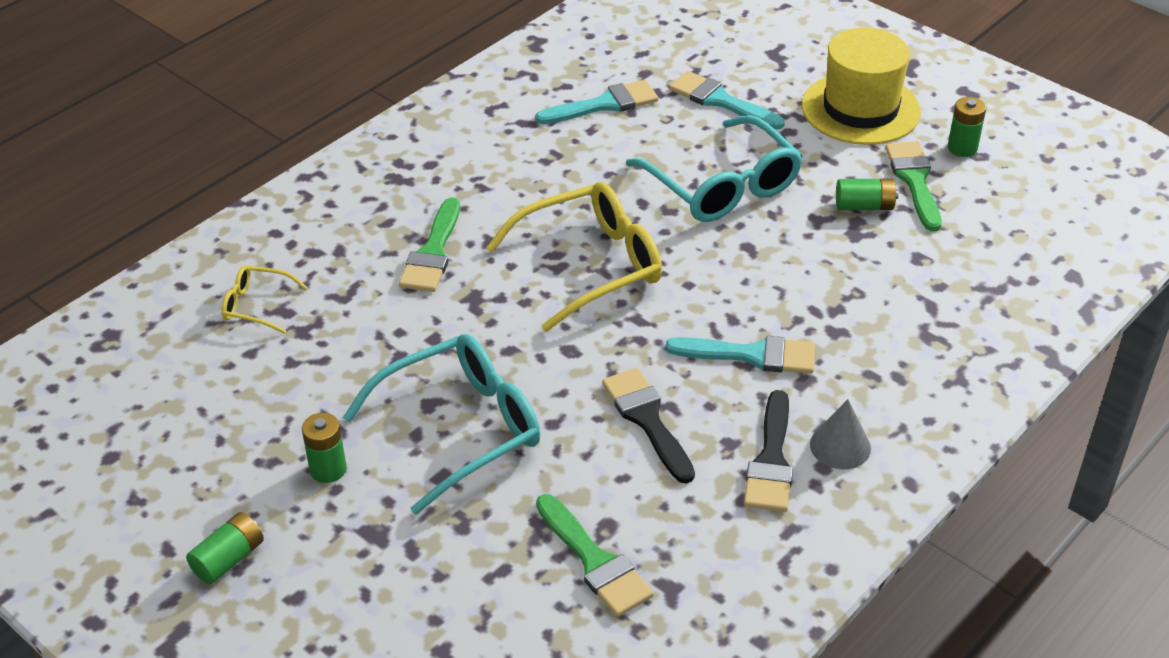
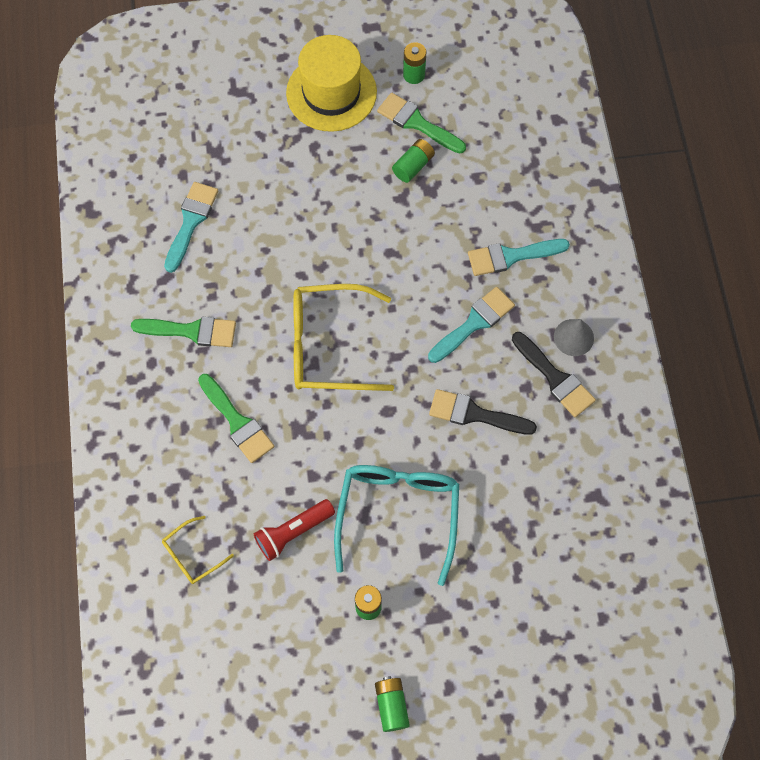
camera: 50 degrees left, 25 degrees up
(355, 361) = (293, 532): none -> red flashlight
(590, 265) = (329, 346): yellow glasses -> yellow glasses turned 105 degrees counterclockwise
(595, 561) = (549, 518): green brush -> green brush (191, 331)
(720, 101) = (251, 157): turquoise brush -> turquoise brush (511, 256)
(722, 186) = (327, 221): turquoise glasses -> none

